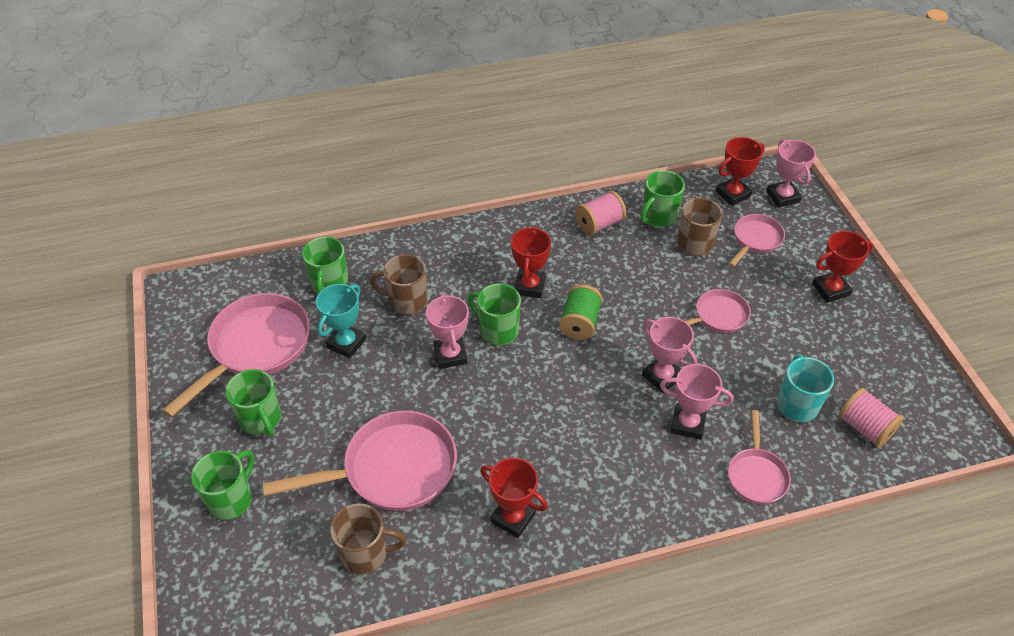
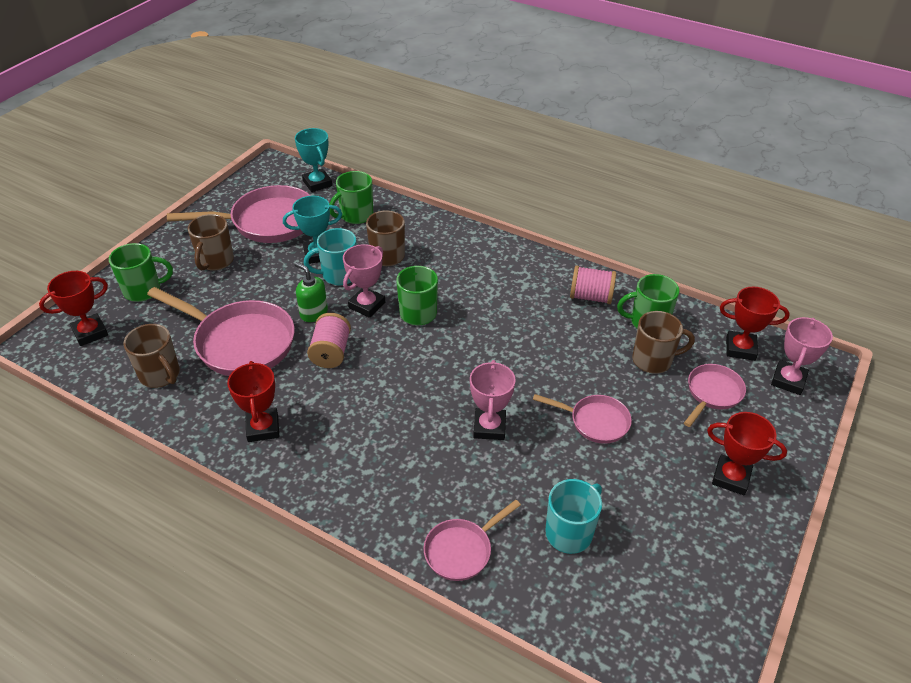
camera: 45 degrees right, 5 degrees down
(249, 279) = (317, 183): none -> turquoise trophy
(261, 419) = (215, 261): green mug -> brown mug
(391, 347) = (339, 275): none -> turquoise mug
(417, 395) = (313, 313): none -> green soap dispenser
(529, 286) = (479, 301): red trophy -> red trophy (90, 333)
(579, 323) = (480, 348): green spool -> none
(687, 424) = (461, 472): pink trophy -> none
(755, 240) = (712, 393): pink pan -> pink pan turned 45 degrees counterclockwise
(865, 428) = (605, 599): pink spool -> pink spool (331, 352)

